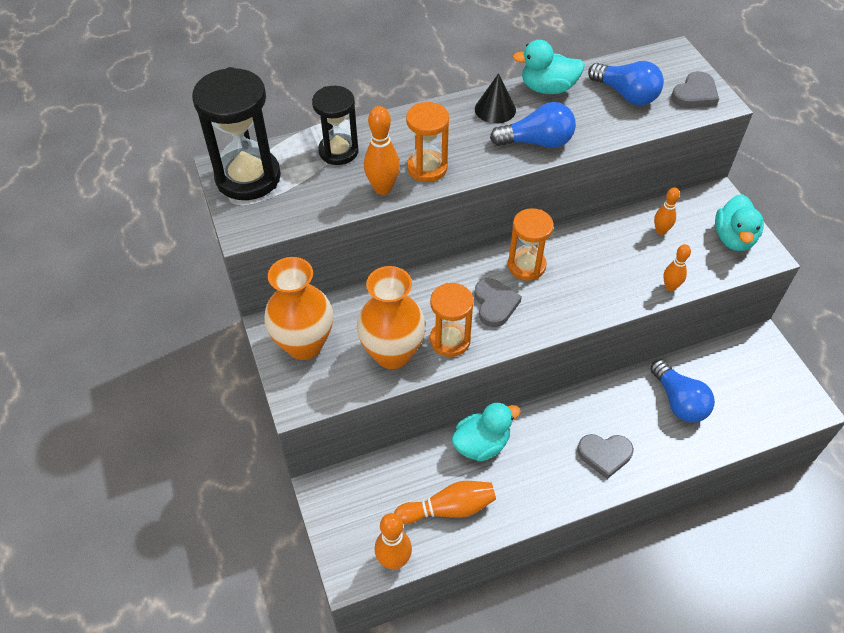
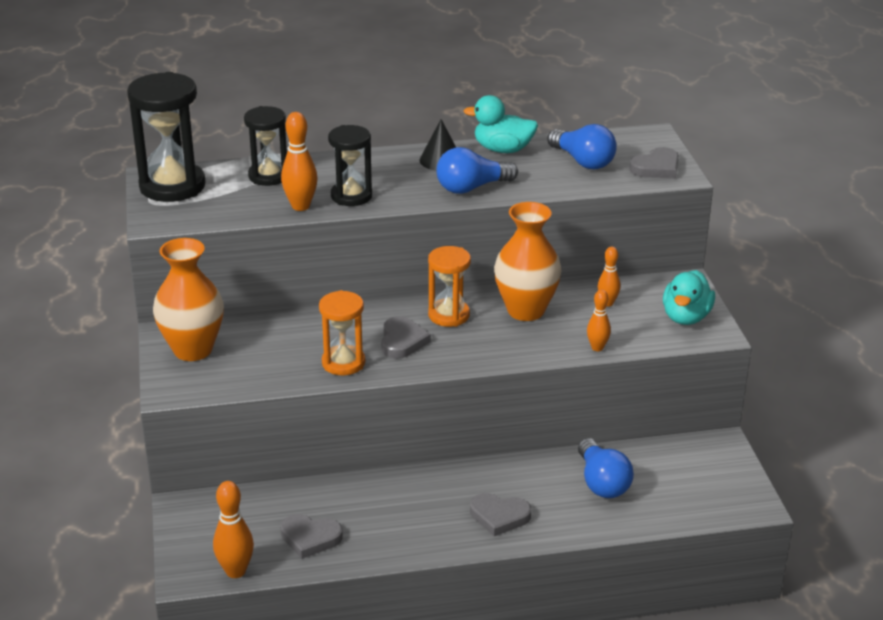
camera: 10 degrees right, 20 degrees down
(392, 353) = (280, 366): orange vase -> orange vase (525, 310)
(427, 168) = (351, 196): orange hourglass -> black hourglass
(448, 508) = (310, 538): orange bowling pin -> grey heart
(481, 444) = (366, 491): turquoise duck -> none
(537, 142) = (472, 188): blue light bulb -> blue light bulb turned 150 degrees clockwise

